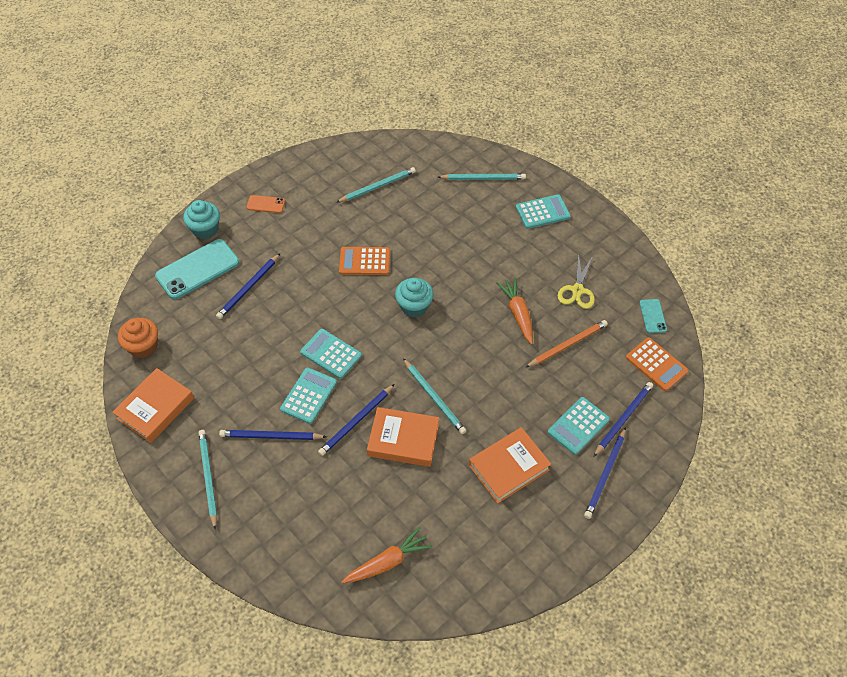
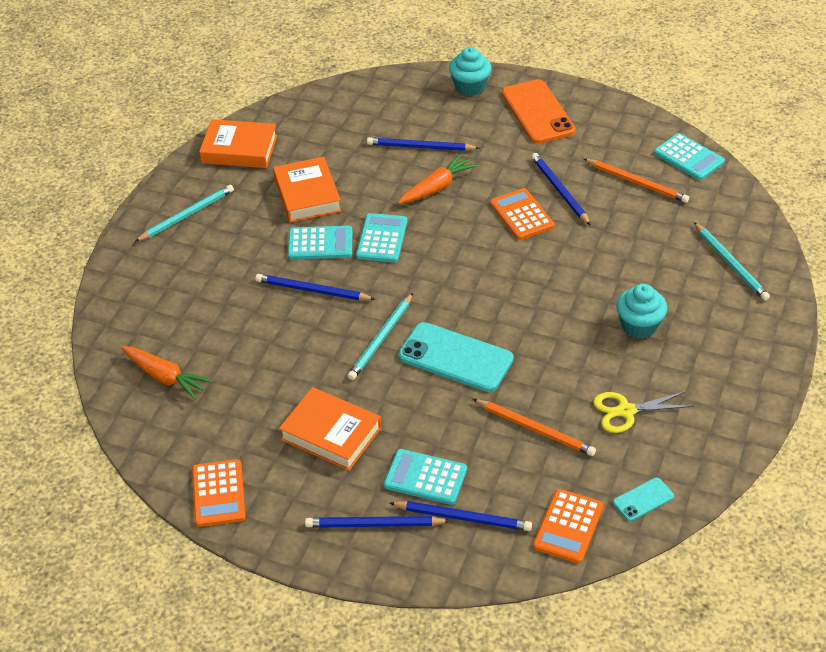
camera: 65 degrees right, 10 degrees down
(143, 346) = (301, 111): orange cupcake -> none
(197, 269) = (416, 104): turquoise phone -> turquoise phone (455, 357)
(265, 204) = (537, 112): orange phone -> orange phone, size x2.03
(271, 436) = (256, 237): blue pencil -> blue pencil (559, 190)
(377, 186) = (637, 182): turquoise pencil -> orange pencil
(403, 440) = (312, 335): orange book -> orange book (307, 195)
(414, 306) = (491, 277): turquoise cupcake -> turquoise cupcake (639, 326)
(517, 313) = (547, 368): orange carrot -> orange carrot (437, 187)
(529, 566) = (218, 493): none -> orange calculator
(542, 212) = (725, 336): turquoise calculator -> turquoise calculator (689, 157)

